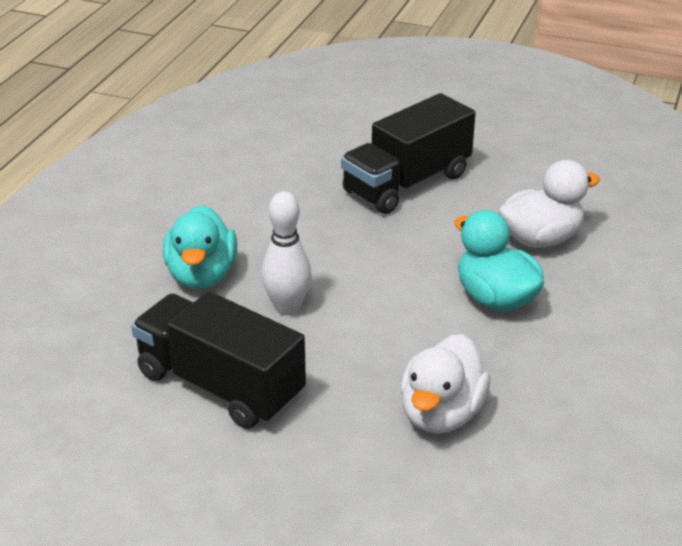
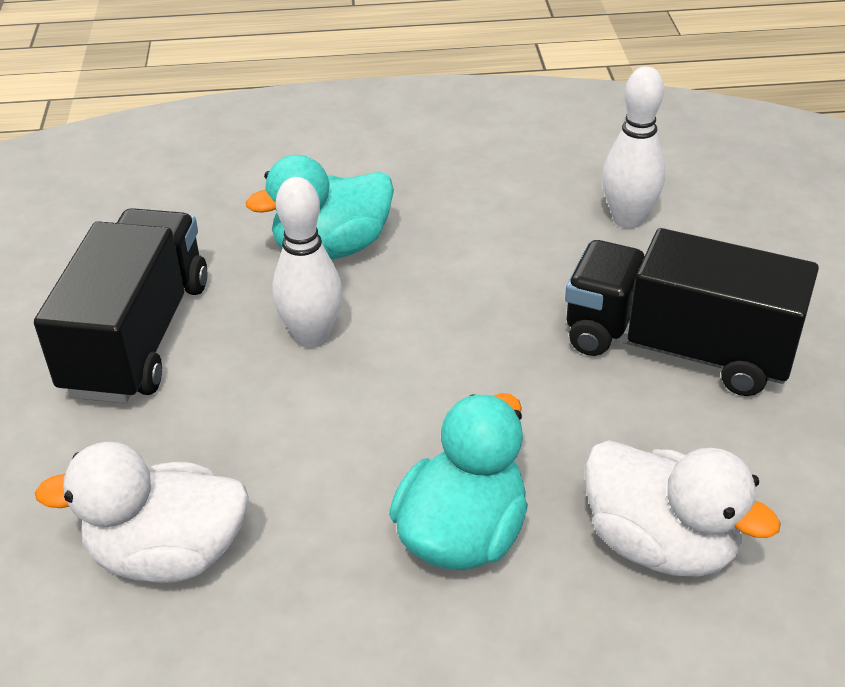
camera: 65 degrees right, 5 degrees up
(282, 158) = (628, 219): none -> white bowling pin

